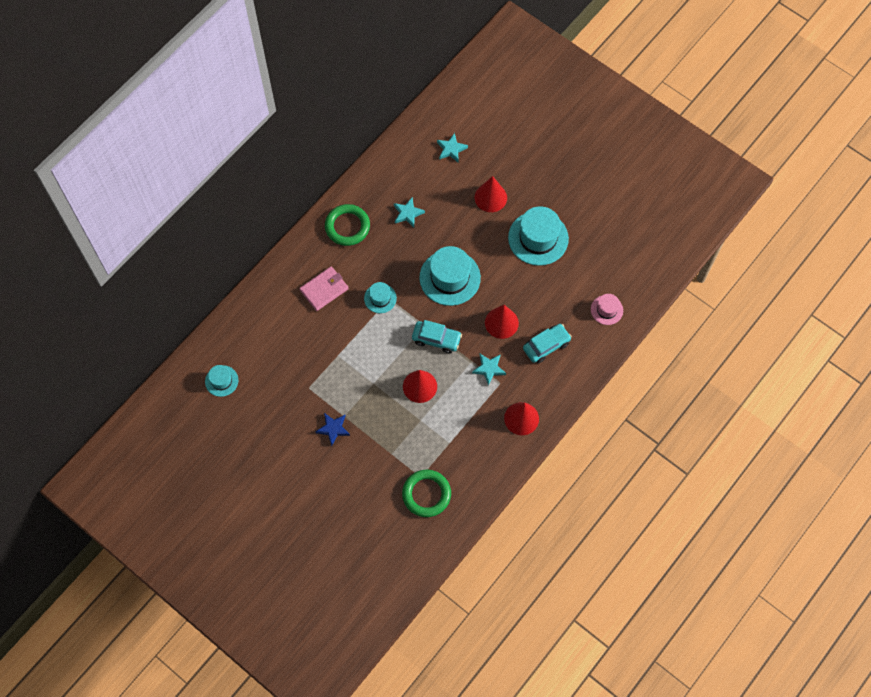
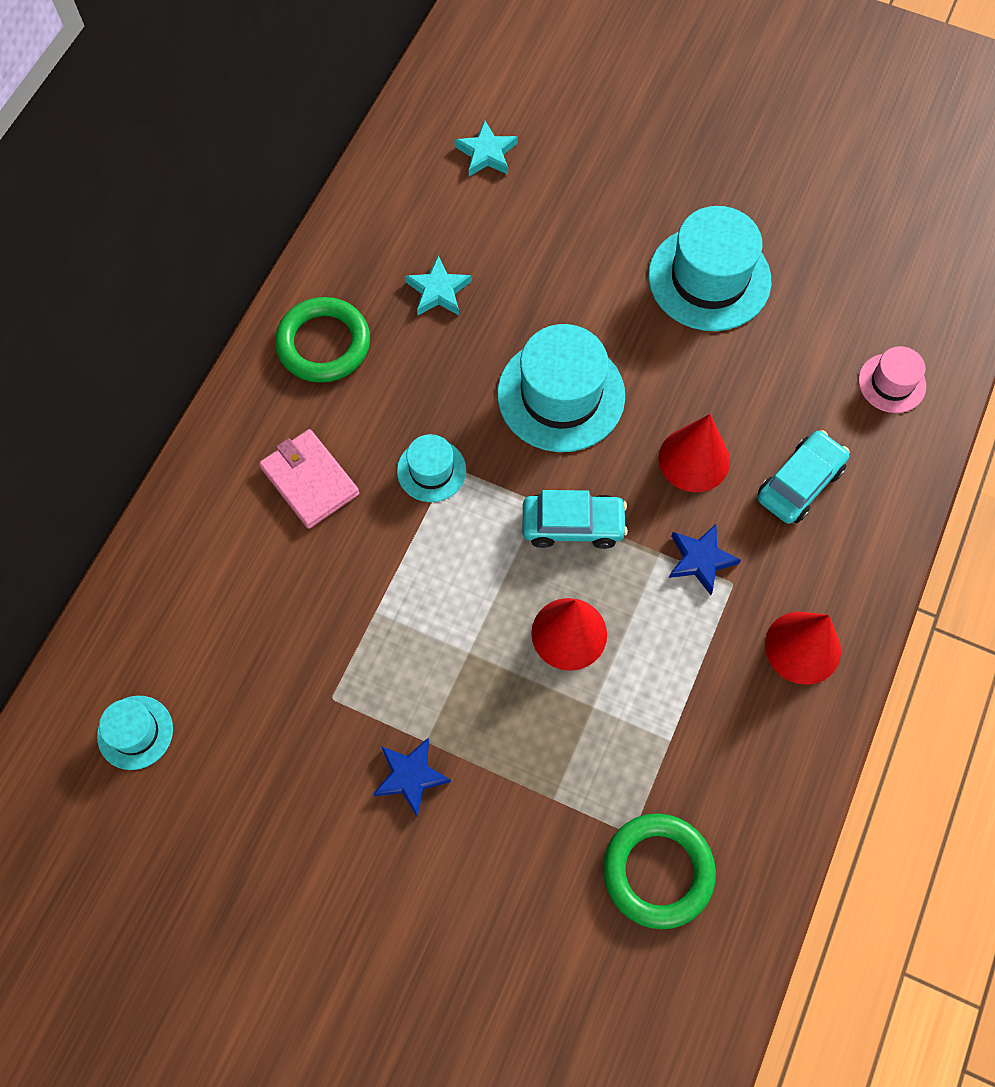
camera: 15 degrees left, 0 degrees up
(324, 289) = (309, 481): pink wallet -> pink wallet turned 75 degrees counterclockwise
(489, 369) = (700, 560): turquoise star -> blue star
(490, 197) = (591, 224): red cone -> none

